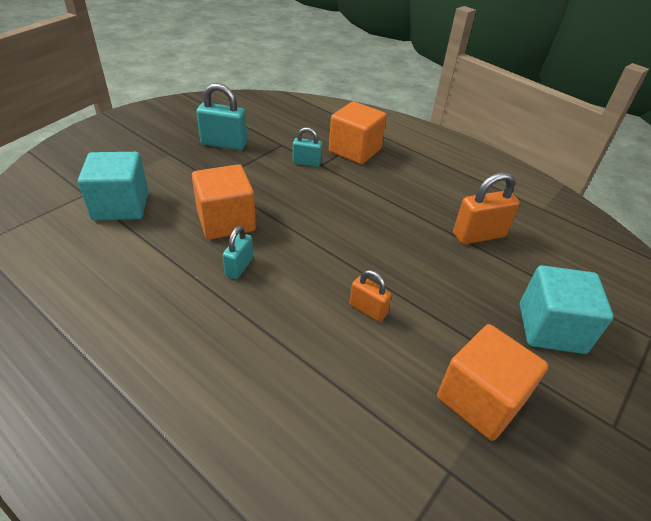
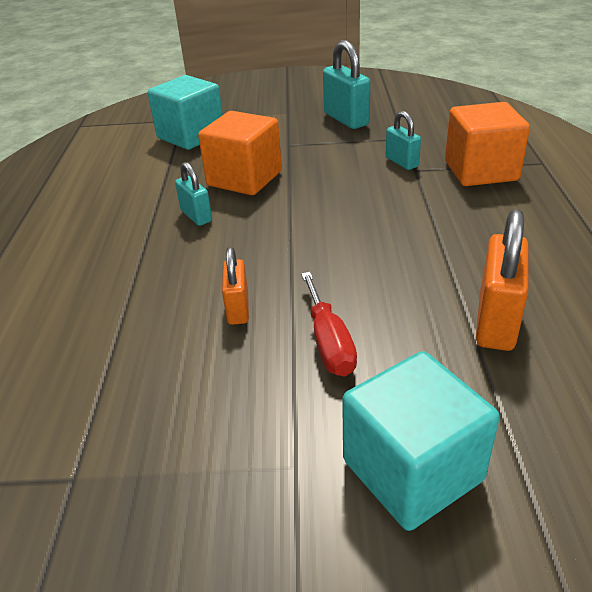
camera: 55 degrees right, 5 degrees down
(239, 267) = (196, 216): turquoise padlock -> turquoise padlock turned 75 degrees clockwise
(437, 295) = (329, 342): none -> red screwdriver
(478, 235) = (496, 321): orange padlock -> orange padlock turned 75 degrees clockwise
(480, 399) = (200, 456): orange cube -> none

